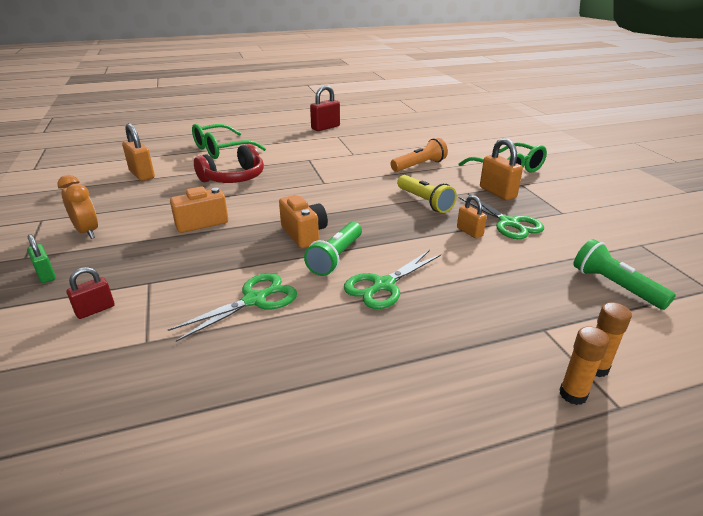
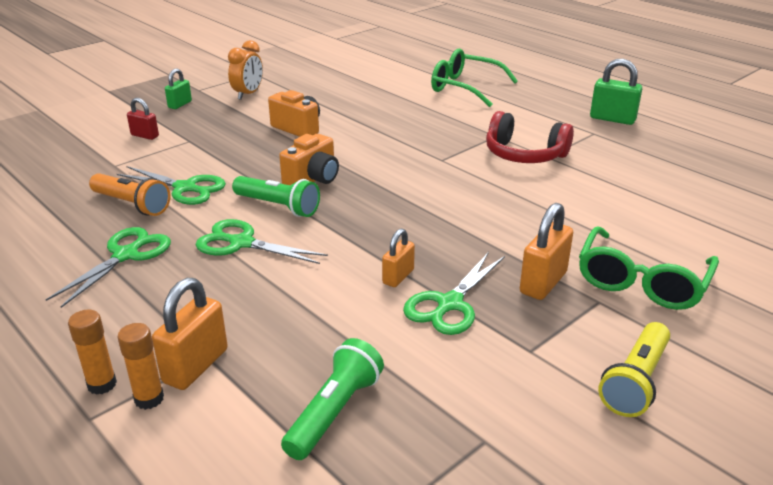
camera: 65 degrees right, 0 degrees up
(142, 174) = (367, 76): orange padlock -> orange padlock (196, 366)
(234, 178) = (403, 113): red headphones -> red headphones (524, 155)
(325, 127) = (612, 119): red padlock -> green padlock
(335, 257) = (278, 206): green flashlight -> green flashlight turned 150 degrees counterclockwise
(360, 355) = (126, 255): none -> green scissors
(419, 165) = (567, 207): orange flashlight -> orange flashlight (132, 205)
(424, 202) = (454, 231): yellow flashlight -> yellow flashlight (635, 381)

